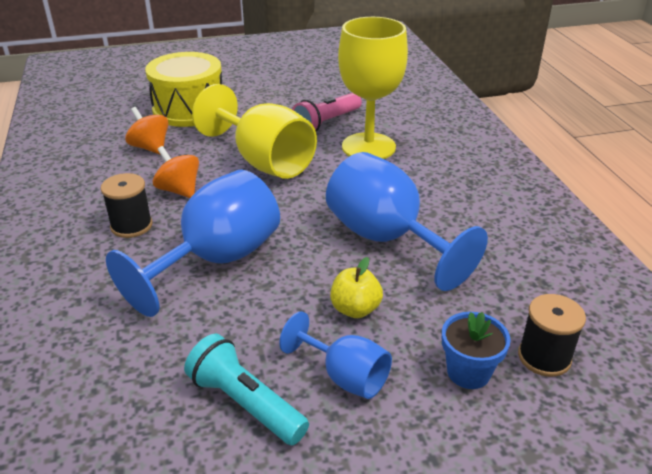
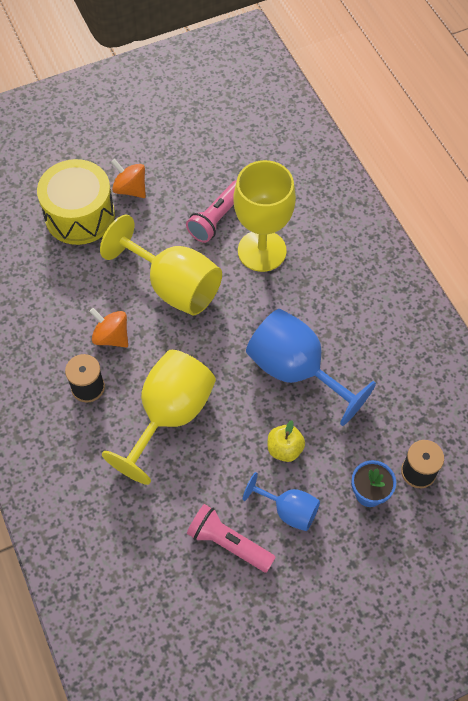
camera: 10 degrees left, 25 degrees up
(150, 148) = (64, 281): orange spinning top -> orange spinning top (130, 189)
(217, 260) = (169, 415): blue goblet -> yellow goblet
(245, 403) = (228, 543): turquoise flashlight -> pink flashlight

